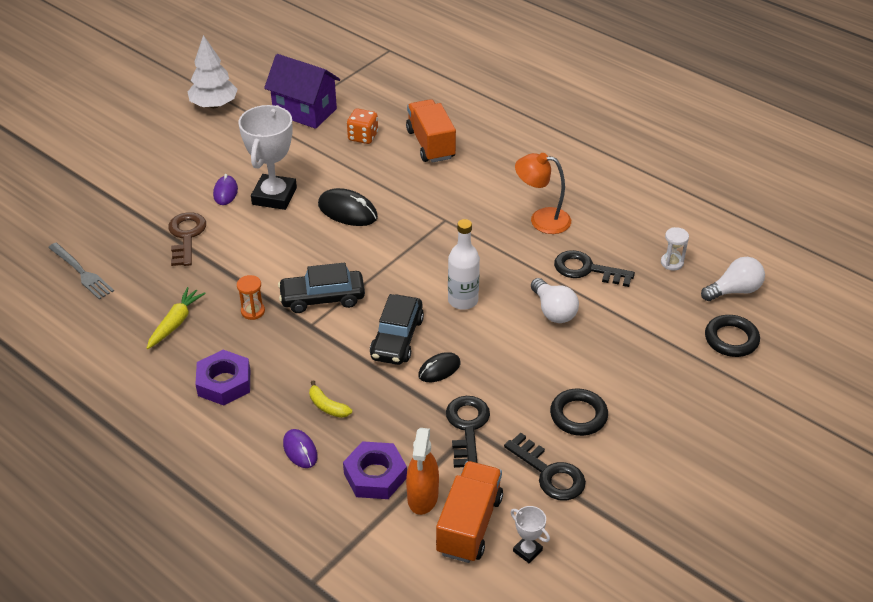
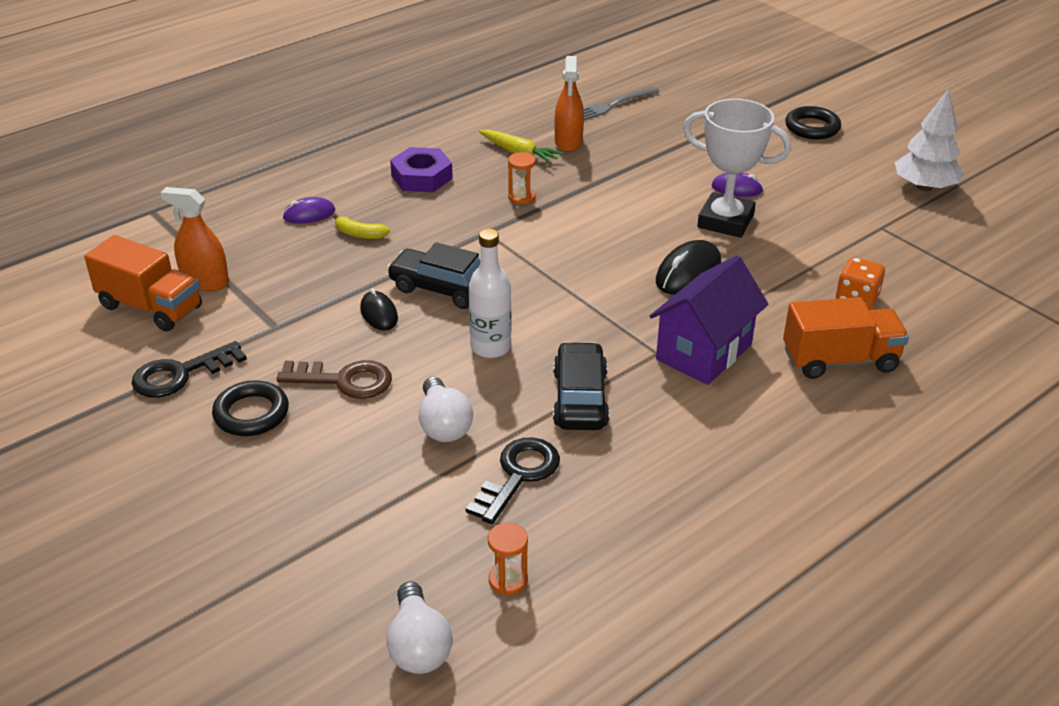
camera: 100 degrees right, 5 degrees down
(153, 293) = (568, 142): none -> orange spray bottle
(186, 236) = (658, 162): brown key -> brown key (344, 380)
(305, 111) = (916, 255): purple house -> purple house (704, 352)
(322, 298) = (528, 243): black car -> black car (580, 398)
(327, 406) = (359, 234): yellow banana -> yellow banana turned 120 degrees counterclockwise
(375, 475) = (250, 255): purple nut -> none
(467, 427) = (281, 323): black key -> none
(527, 551) = (92, 341): white trophy -> none
(541, 219) = (643, 448): orange lamp -> none
(553, 311) = (443, 425): white light bulb -> white light bulb turned 90 degrees counterclockwise
(672, 263) = (508, 580): white hourglass -> orange hourglass
(731, 339) = (313, 608): black ring -> black ring (812, 127)

